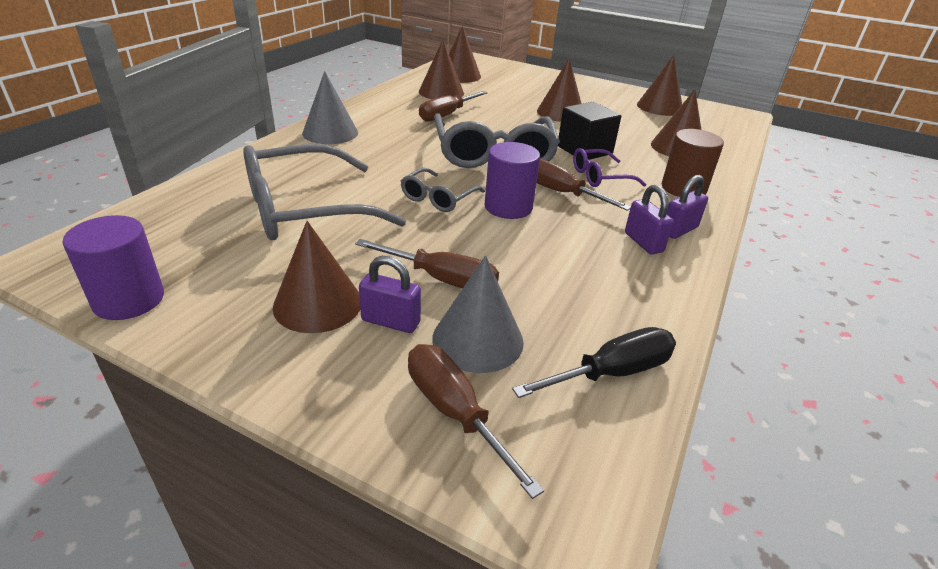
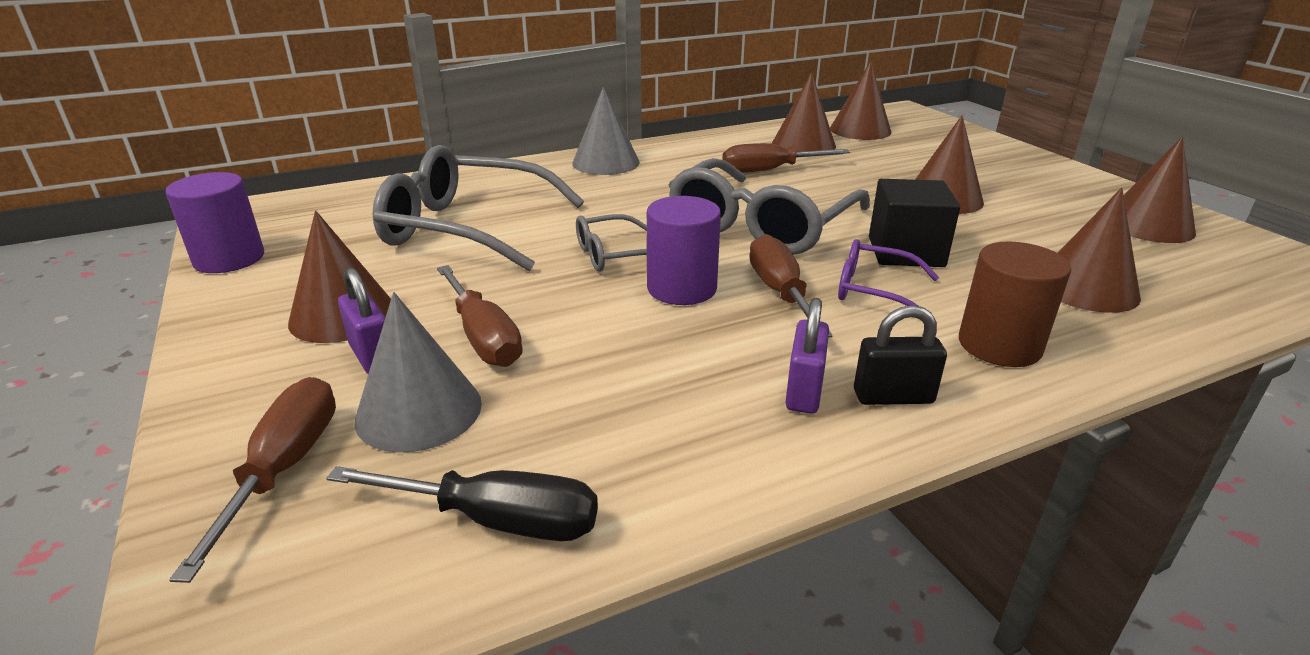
camera: 40 degrees right, 5 degrees down
(679, 230) = (893, 397): purple padlock -> black padlock

